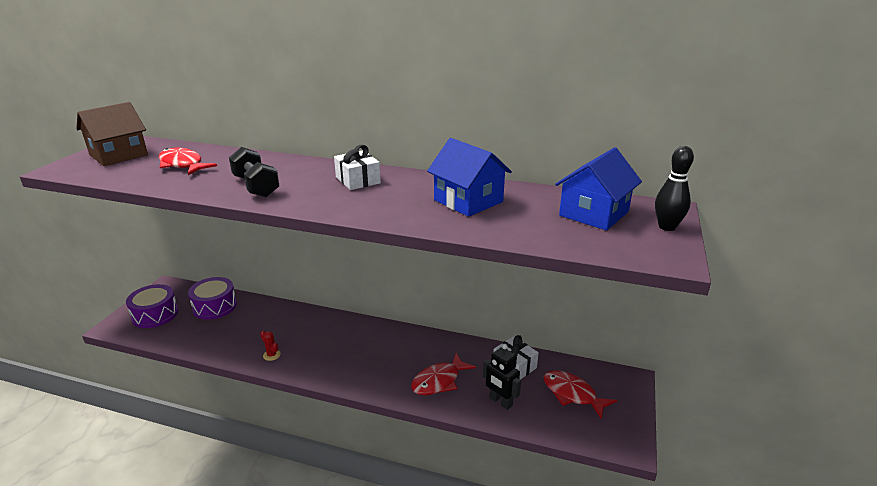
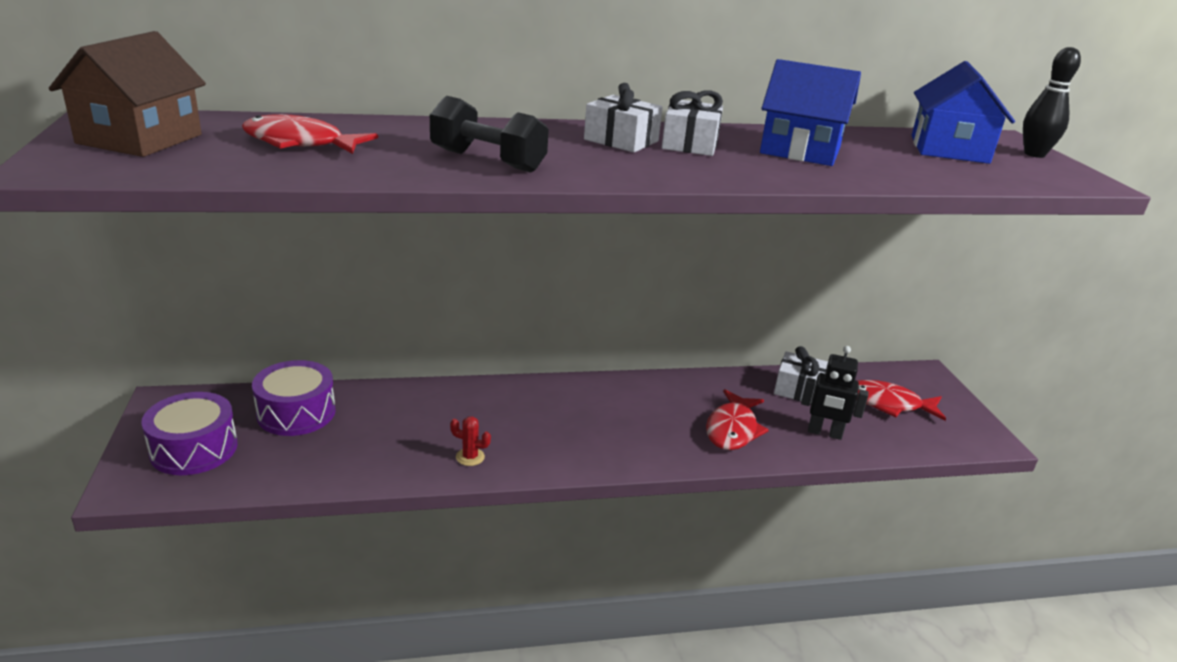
camera: 30 degrees left, 0 degrees up
(398, 188) = (690, 144): none -> white gift

